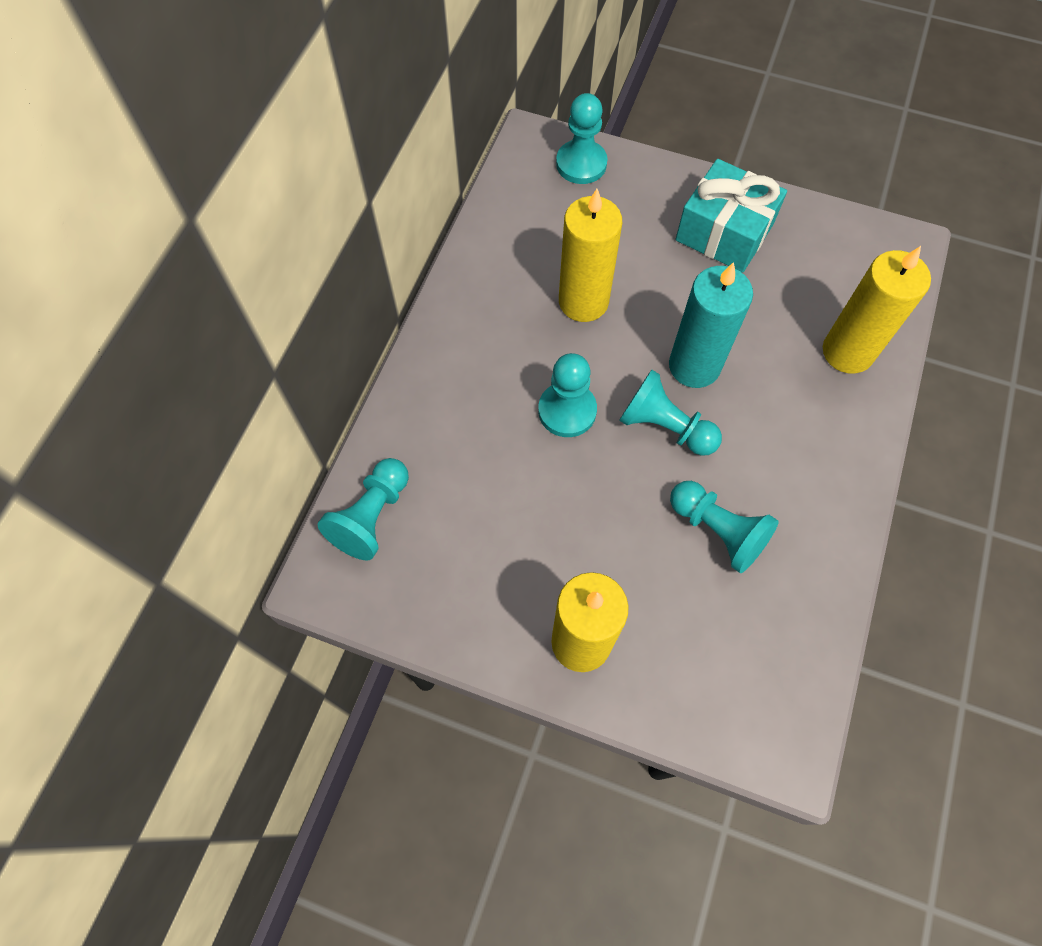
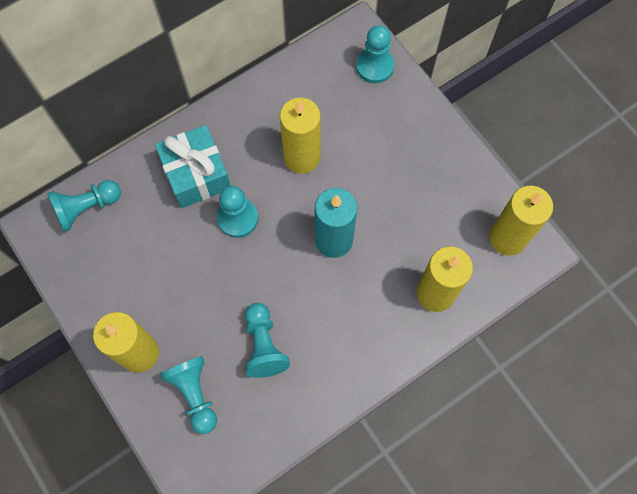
camera: 35 degrees right, 5 degrees up
(665, 427) = (285, 265): turquoise pawn -> turquoise pawn (195, 394)
(724, 232) = (426, 167): turquoise gift -> turquoise gift (196, 174)
(866, 251) = (507, 238): none -> yellow candle

